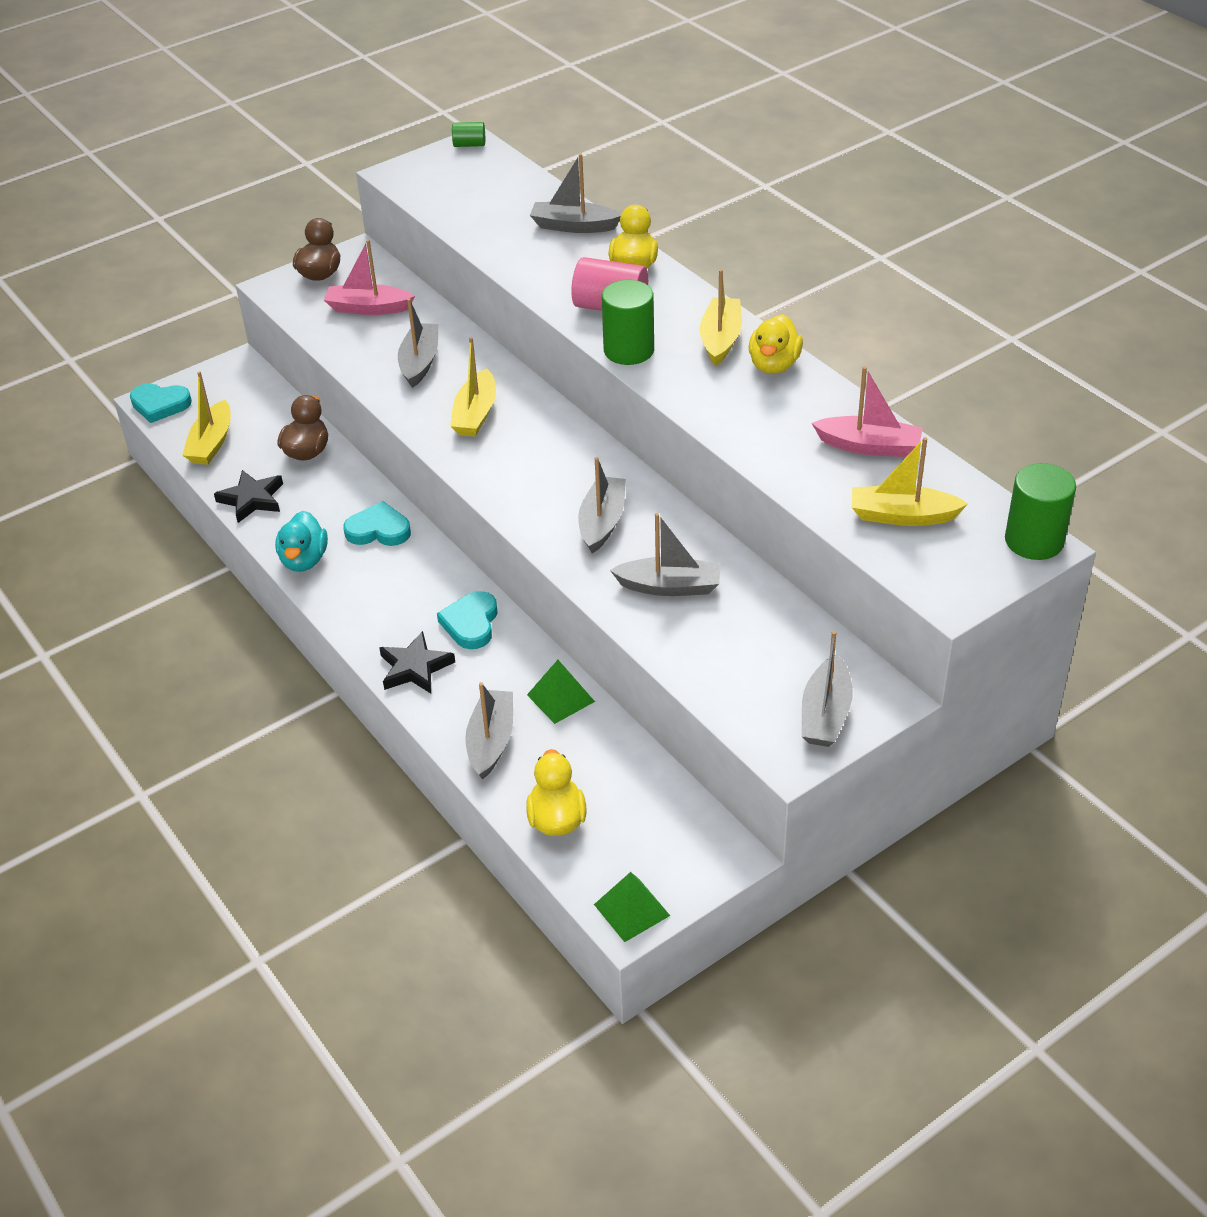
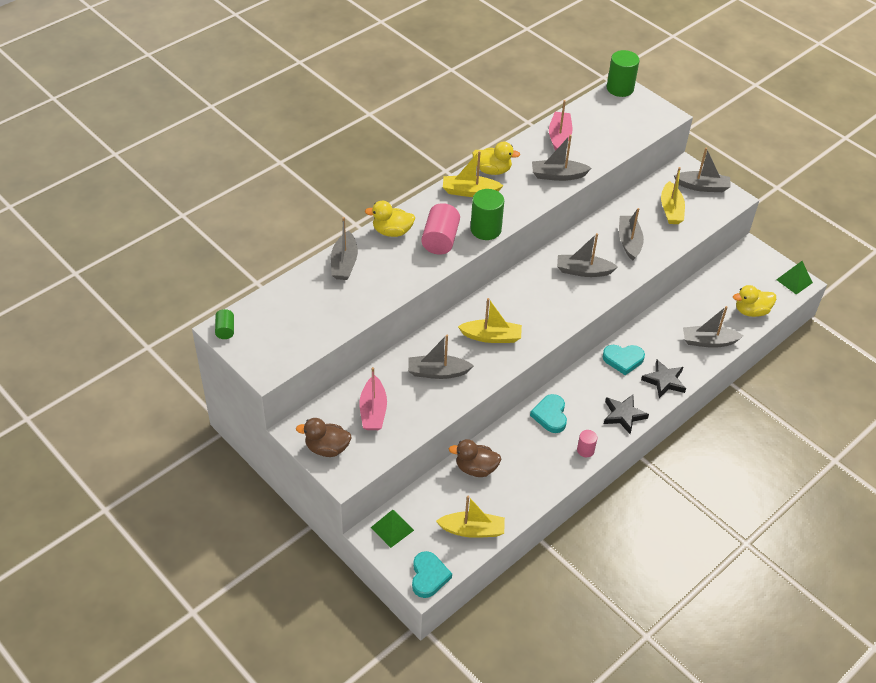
camera: 100 degrees left, 5 degrees up
(252, 499) = (531, 491): black star -> black star (623, 415)
(304, 560) = (585, 450): turquoise duck -> pink cylinder
(560, 698) = (670, 316): green pyramid -> green pyramid (392, 528)
(759, 436) = (558, 175): none -> grey boat
(902, 516) = (612, 127): yellow boat -> yellow boat (671, 209)

